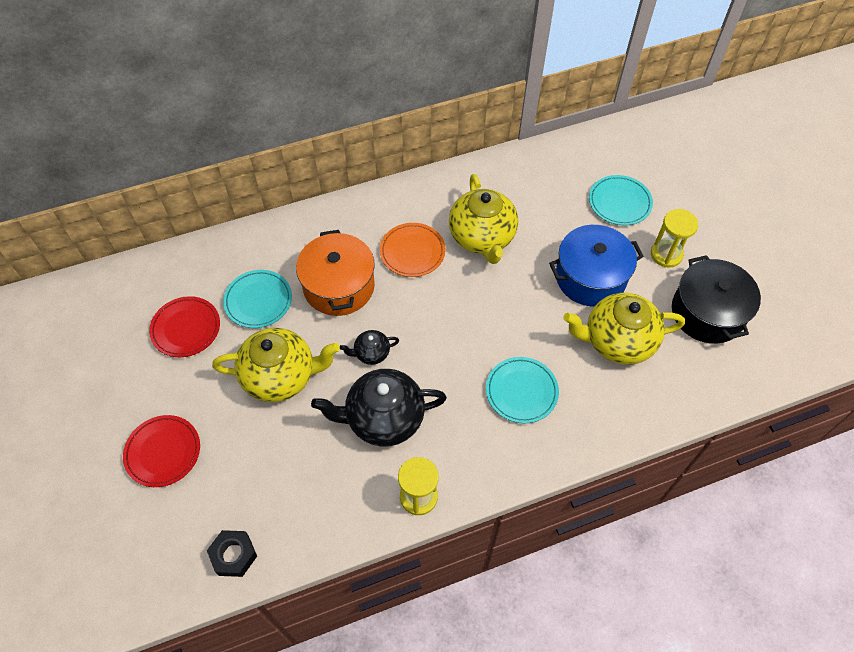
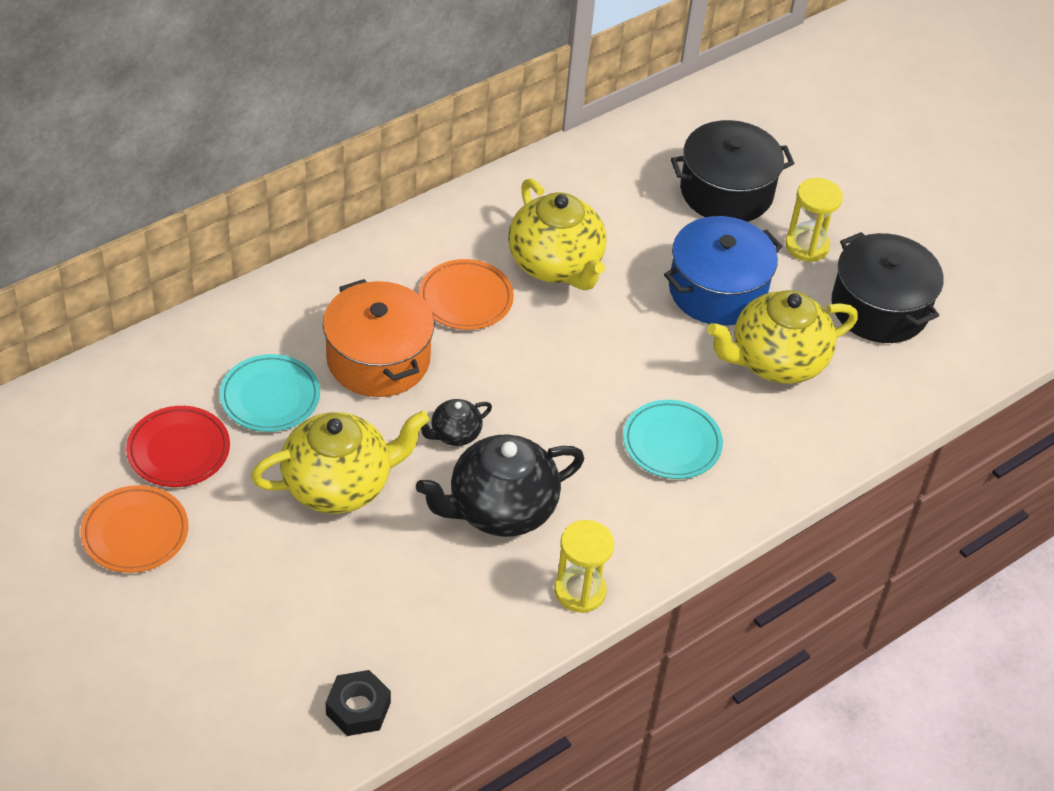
camera: 20 degrees left, 10 degrees down
(136, 384) = (135, 533): none -> orange plate
(163, 452) = (209, 608): red plate -> none
(619, 202) = (726, 191): turquoise plate -> black pot

